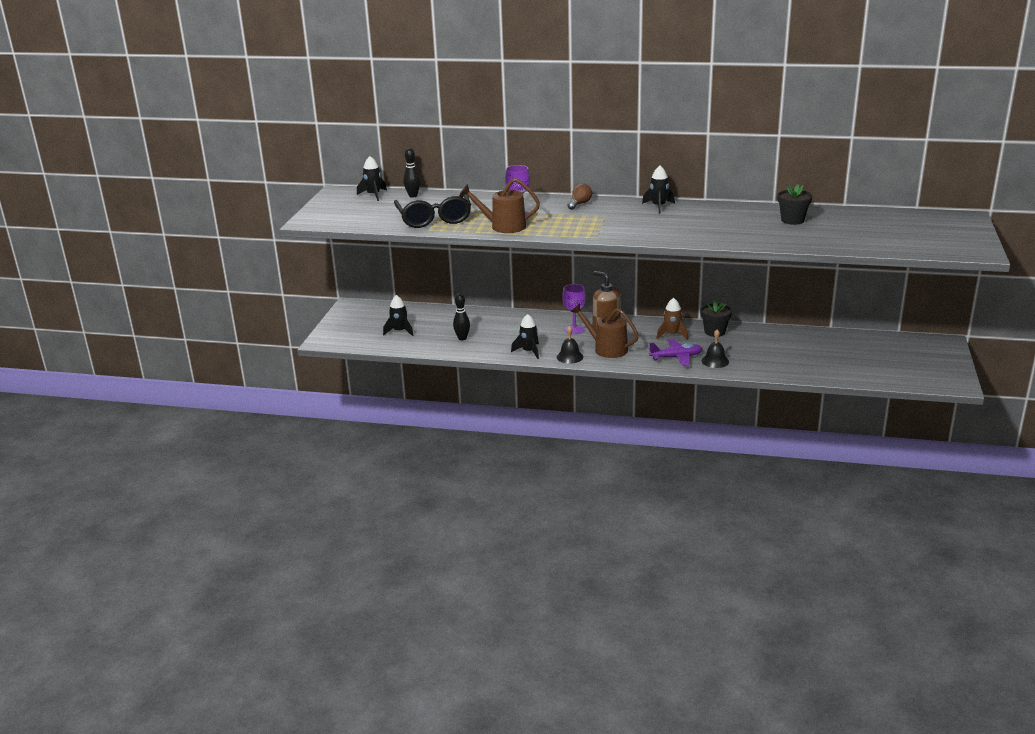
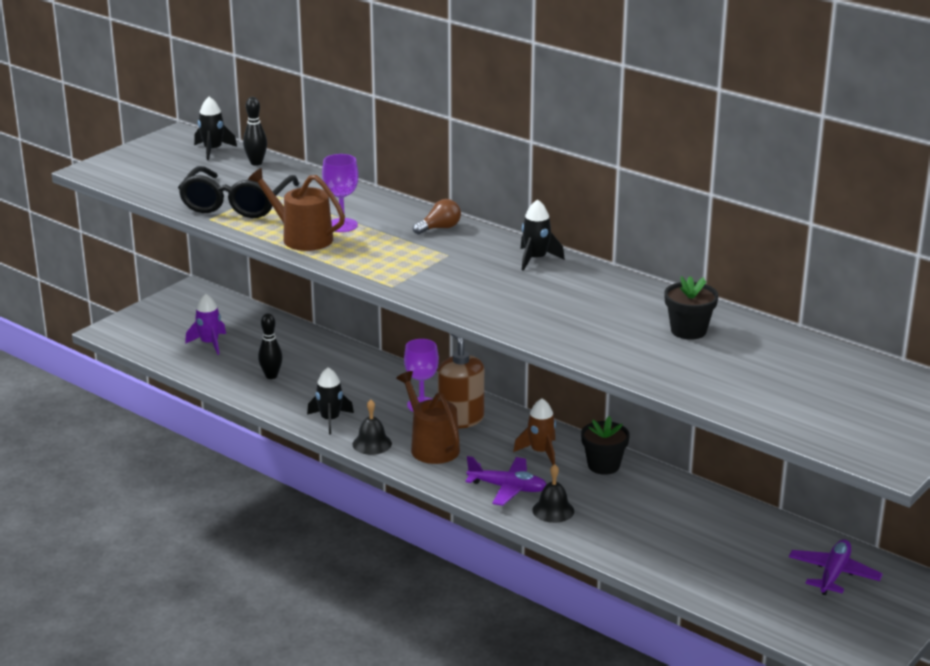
camera: 25 degrees right, 0 degrees up
(399, 331) = (209, 343): black rocket -> purple rocket
(894, 349) = (833, 574): none -> purple plane

